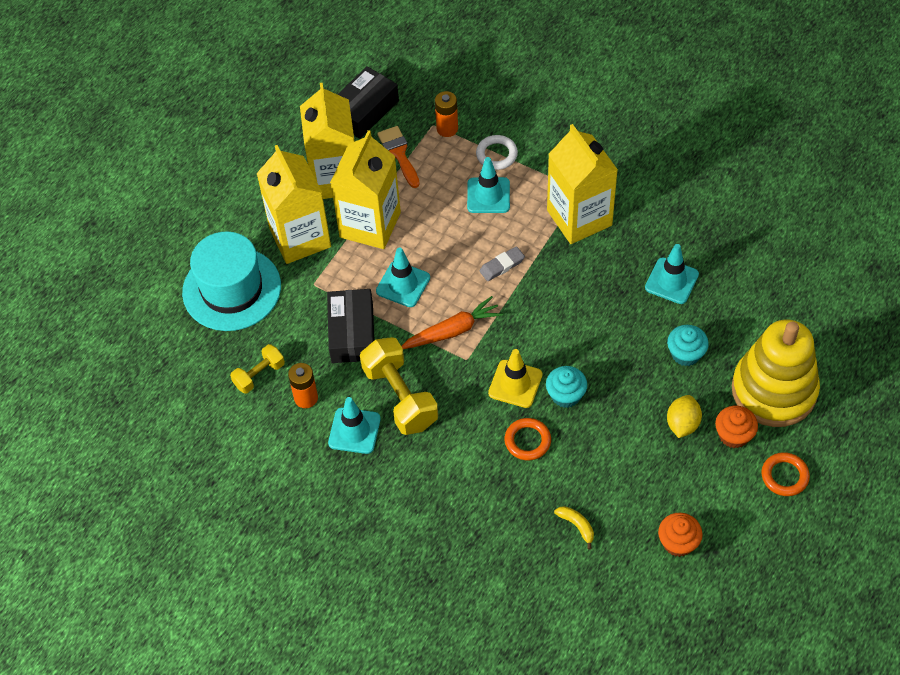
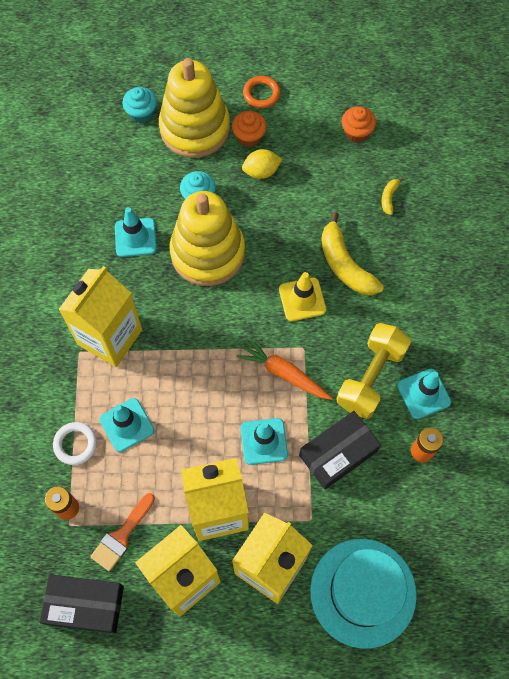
camera: 125 degrees left, 10 degrees up
(259, 375) = (428, 505): yellow dumbbell -> none
(502, 266) = (196, 371): grey eraser -> none
(527, 441) = (345, 264): orange ring -> yellow banana
(565, 395) = (288, 259): turquoise cupcake -> turquoise cupcake (141, 113)
(616, 331) = (208, 253): none -> yellow stacking toy

